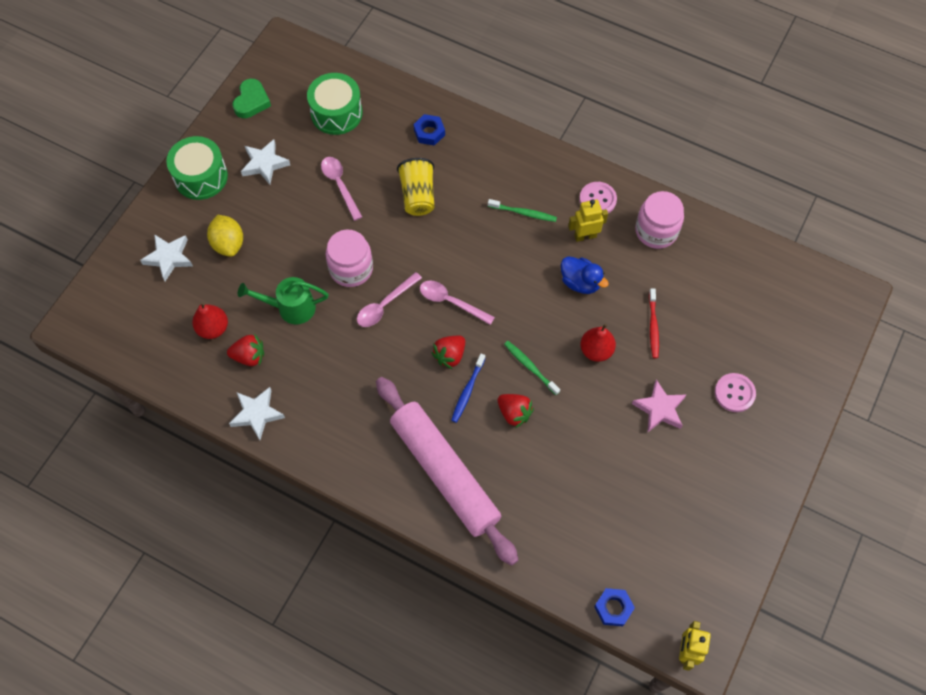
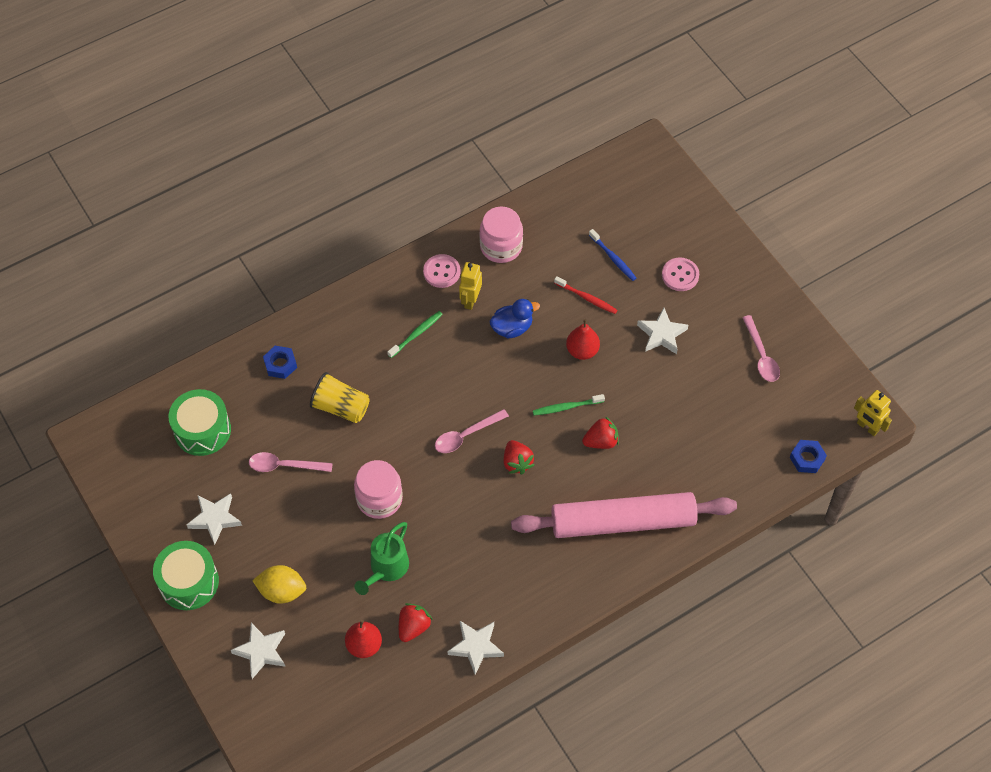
camera: 60 degrees left, 5 degrees down
(251, 101) = (134, 497): green heart -> none
(385, 305) = (434, 489): pink spoon -> pink spoon (761, 355)
(467, 391) = (559, 466): blue toothbrush -> blue toothbrush (613, 258)
(659, 409) = (661, 334): pink star -> white star

